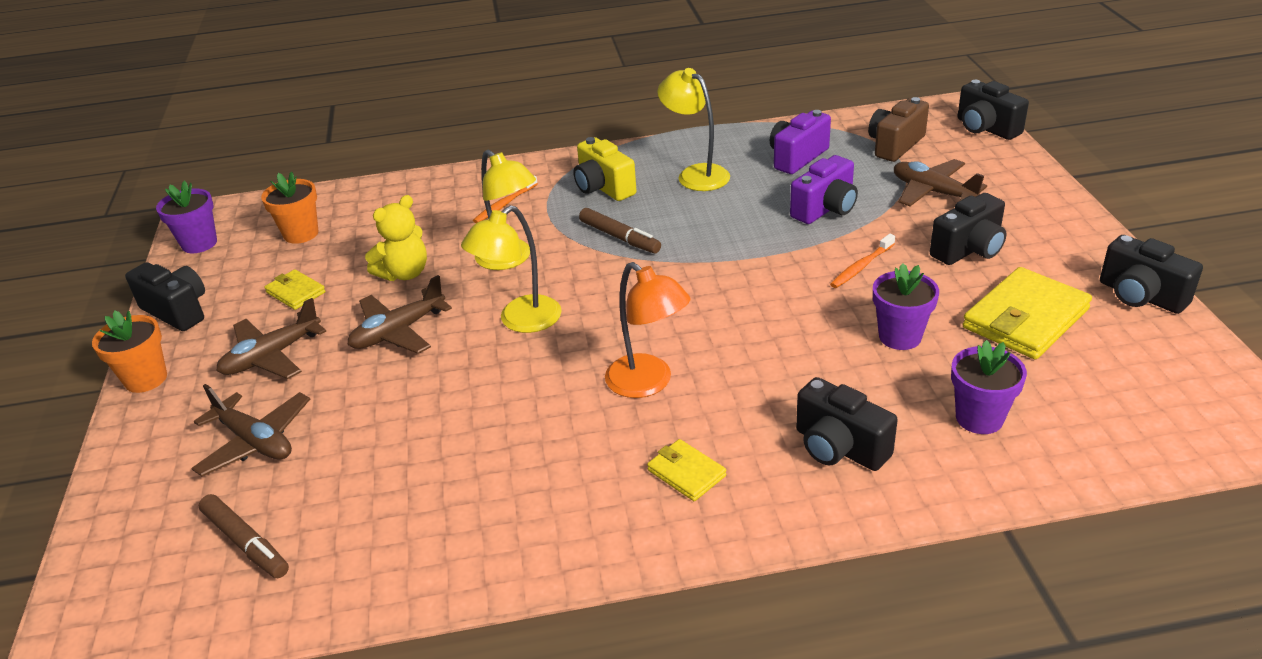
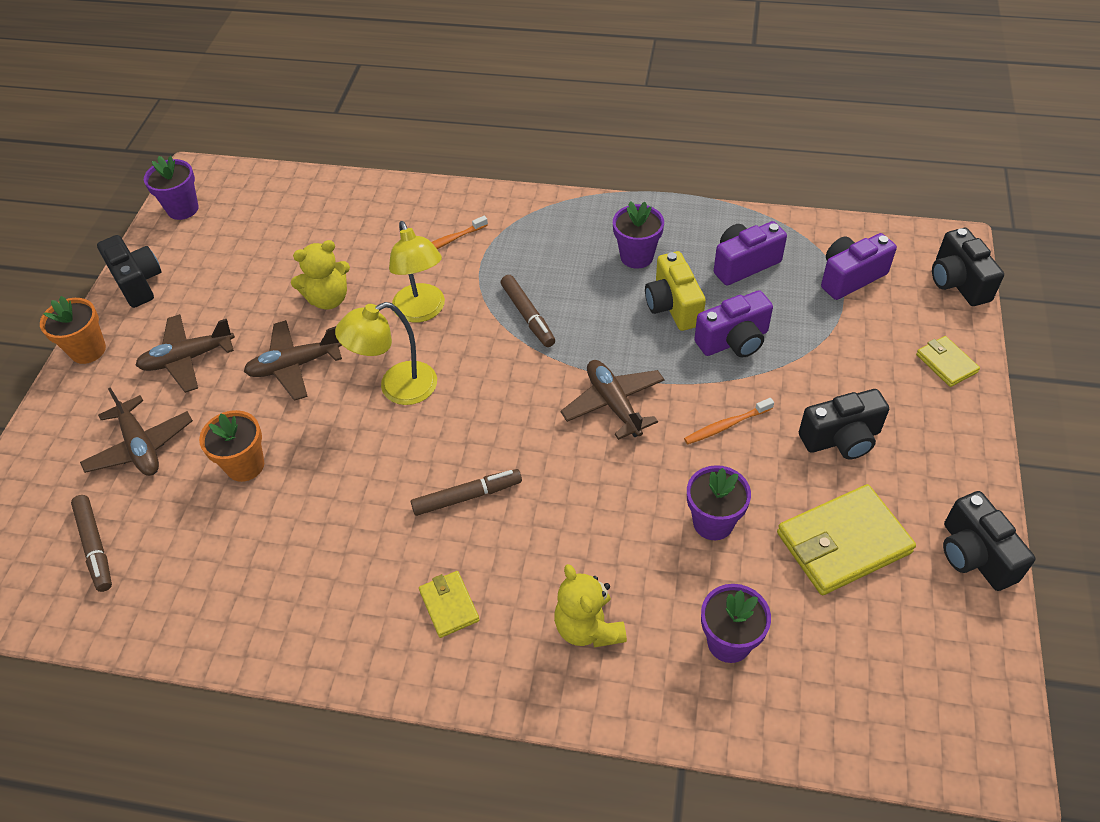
camera: 20 degrees right, 15 degrees up
(296, 292) = (234, 292): yellow wallet -> yellow wallet (946, 363)
(301, 234) = (266, 223): orange flower pot -> orange flower pot (245, 465)
(603, 188) = (544, 248): yellow camera -> yellow camera (673, 306)
(648, 383) = (467, 497): orange lamp -> brown marker
(695, 174) = (636, 256): yellow lamp -> purple flower pot
(839, 447) = (588, 627): black camera -> yellow teddy bear
(895, 145) = (850, 277): brown camera -> purple camera
(933, 192) = (851, 352): brown plane -> brown plane (613, 404)

